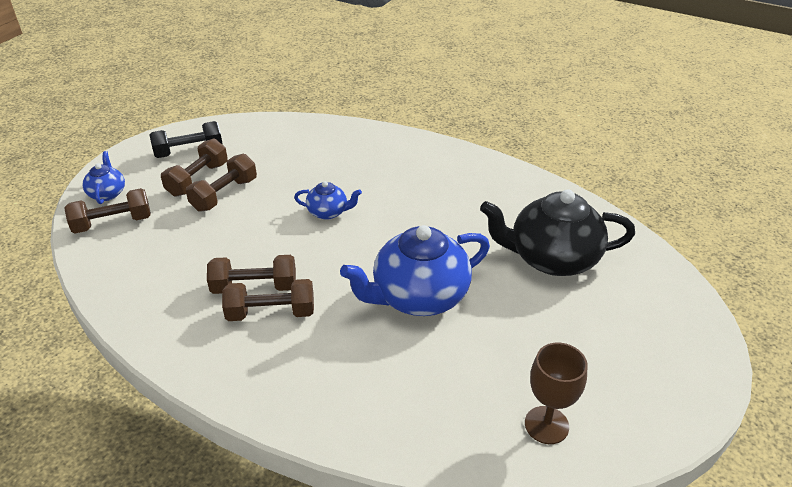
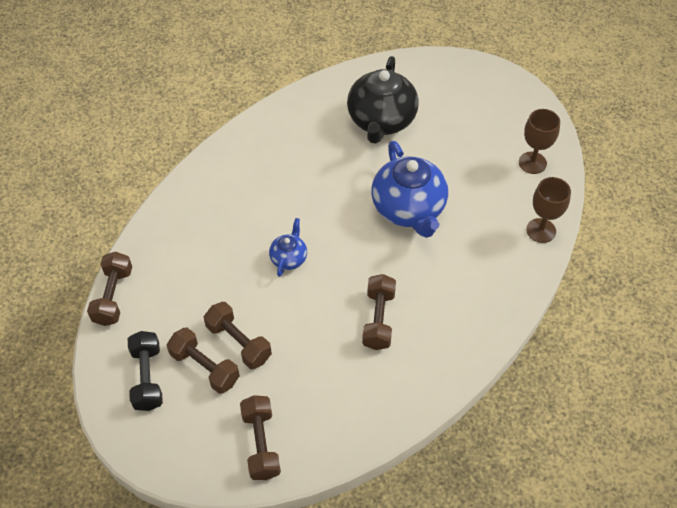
camera: 80 degrees left, 15 degrees up
(107, 193) = (206, 455): blue teapot -> none
(271, 313) = (411, 308): brown dumbbell -> brown dumbbell (113, 296)
(418, 442) = (541, 230): none -> brown goblet

